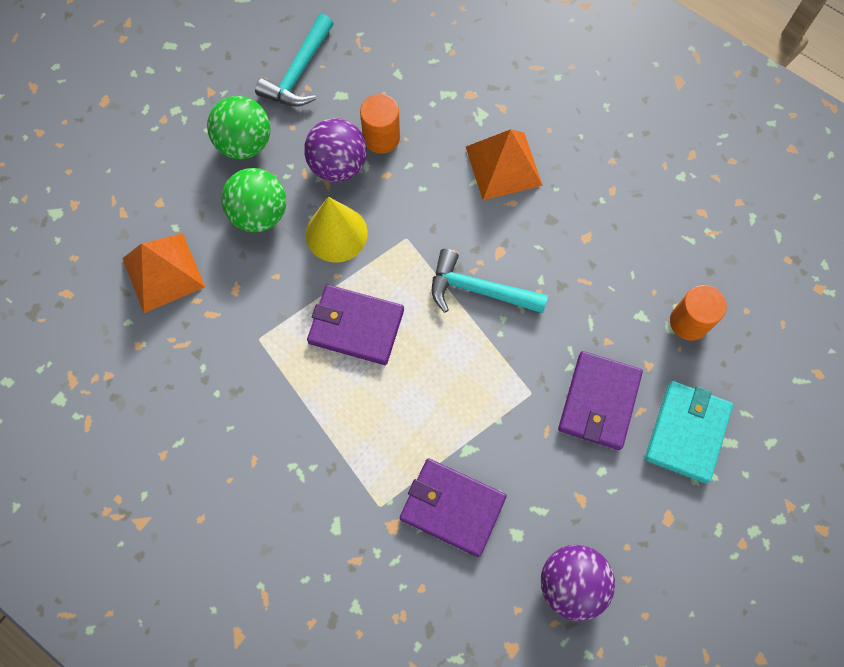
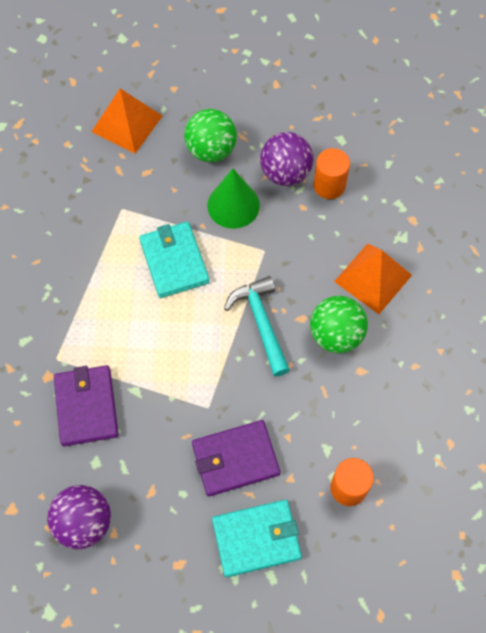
camera: 55 degrees right, 5 degrees down
(245, 143) = (255, 107): green ball -> green ball (336, 335)
(299, 72) = (336, 103): turquoise hammer -> none
(336, 233) = (233, 205): yellow cone -> green cone
(356, 326) = (174, 261): purple wallet -> turquoise wallet

